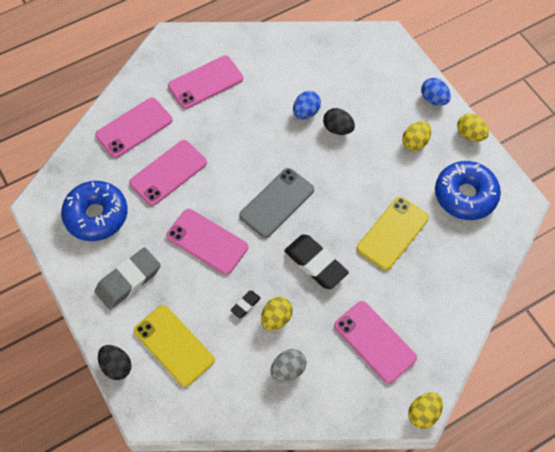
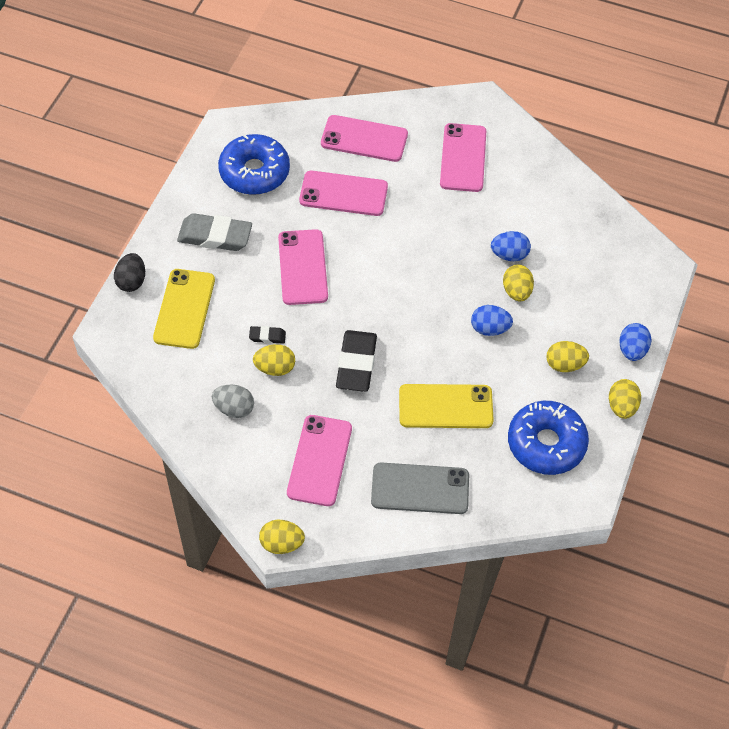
camera: 50 degrees right, 5 degrees down
(205, 82) = (463, 158): pink phone -> pink phone turned 75 degrees clockwise
(277, 203) = (390, 294): grey phone -> grey phone (420, 489)
(338, 129) = (516, 291): black egg -> yellow egg
(353, 164) = (489, 329): none -> blue egg

